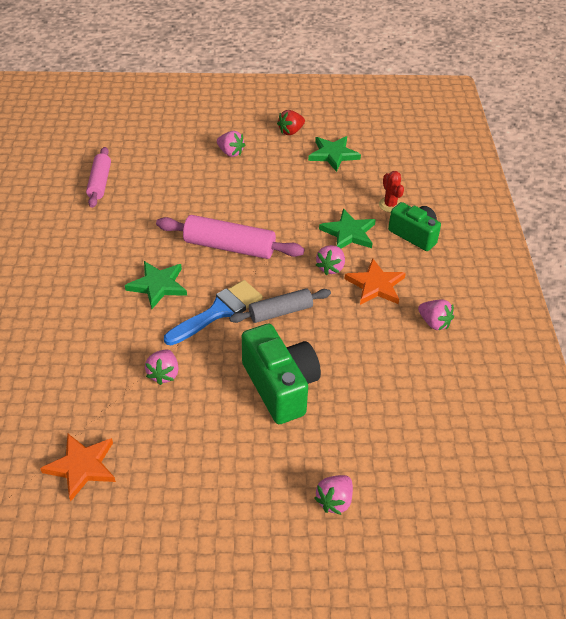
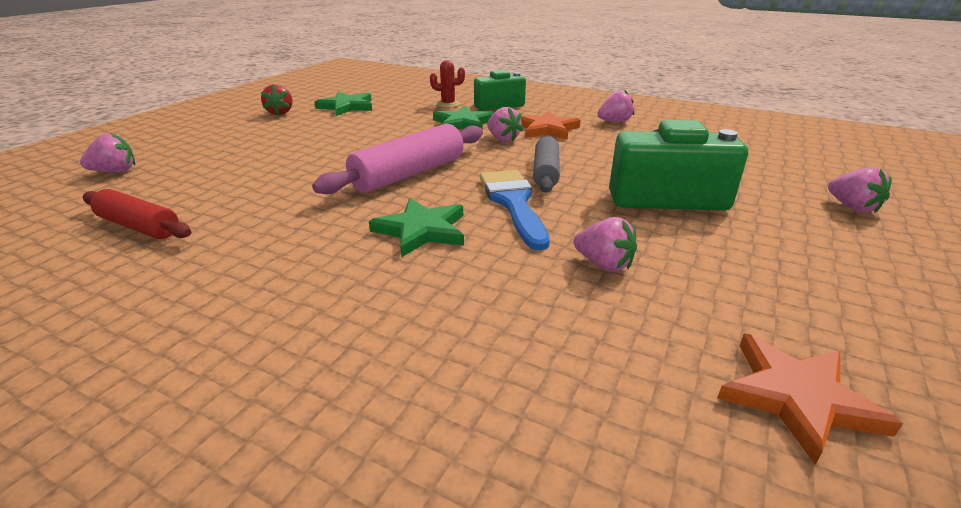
camera: 60 degrees left, 15 degrees down
(99, 183) = (139, 226): pink rolling pin -> red rolling pin
(230, 153) = (255, 141): pink strawberry -> pink strawberry (115, 171)

